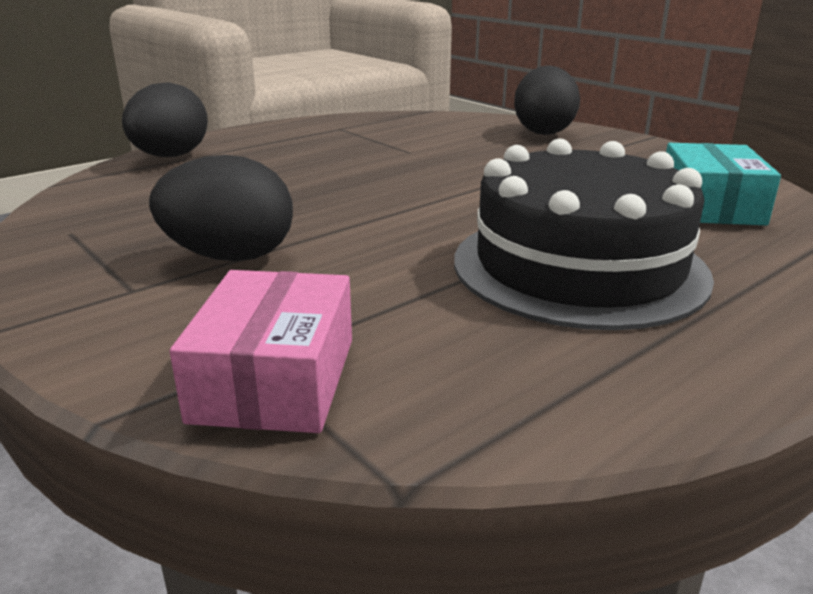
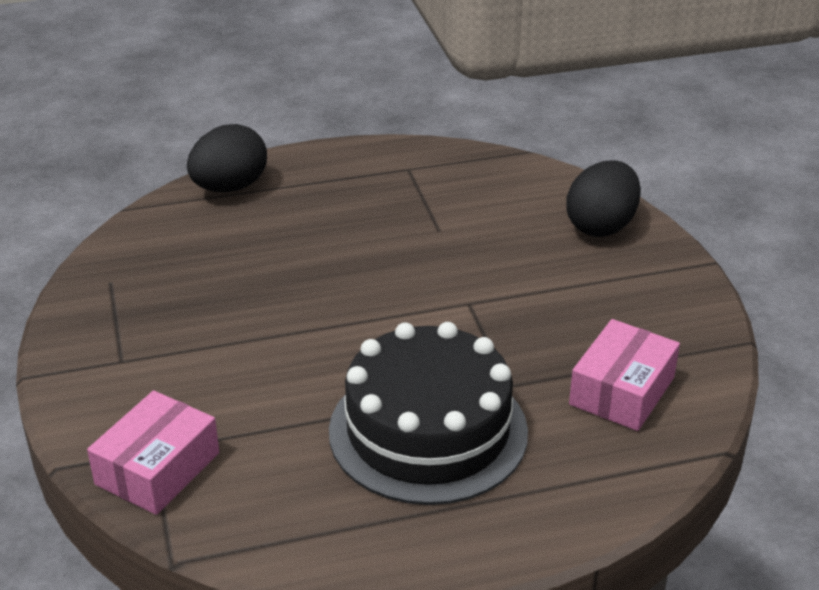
camera: 25 degrees right, 10 degrees up
(230, 257) = (198, 344): black egg -> none
(710, 205) = (622, 391): turquoise box -> pink box

